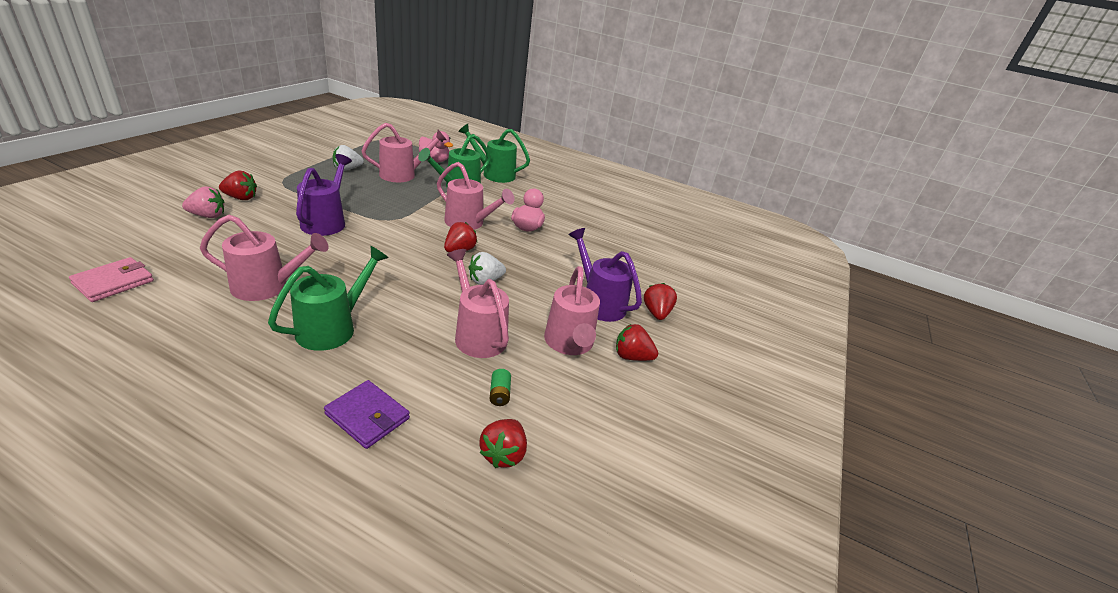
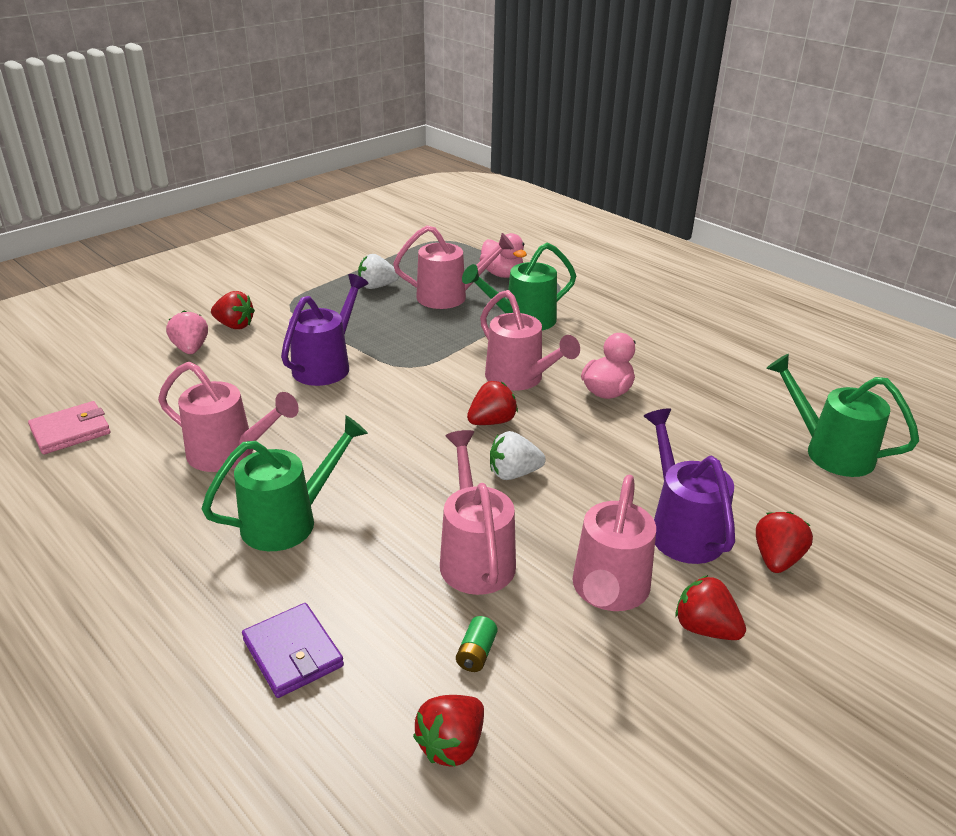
camera: 25 degrees right, 0 degrees up
(208, 215) = (191, 349): pink strawberry -> pink strawberry turned 120 degrees counterclockwise
(494, 174) = (584, 299): green watering can -> green watering can (829, 451)

